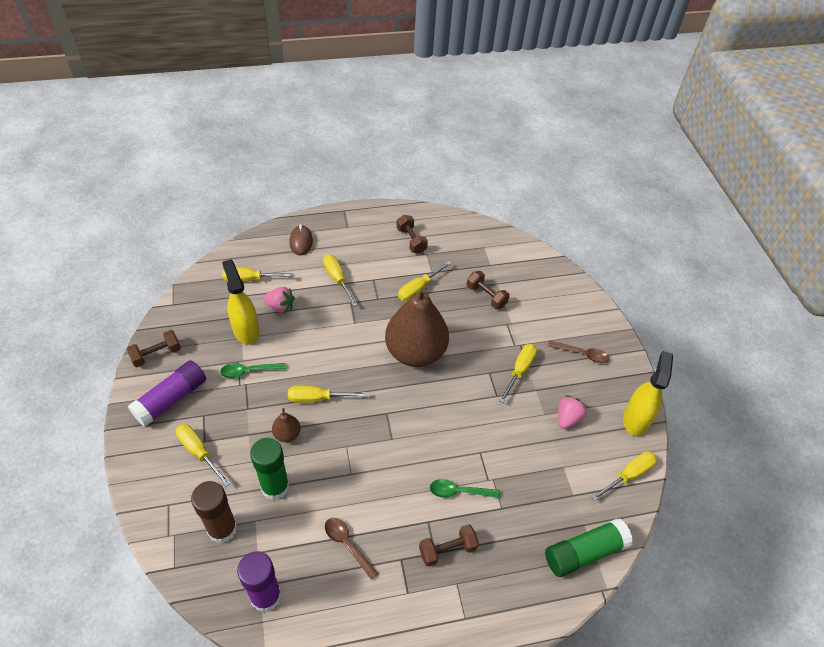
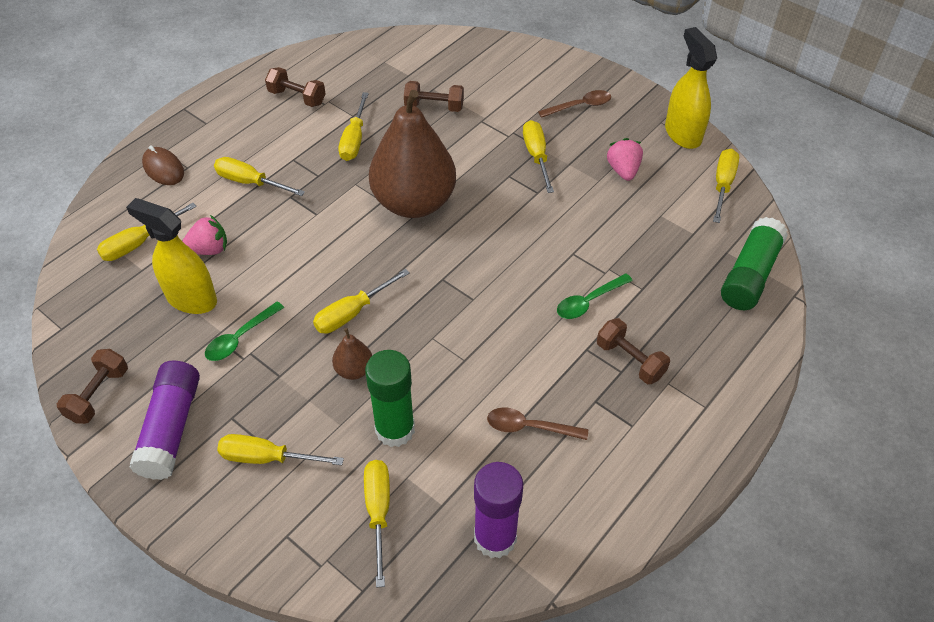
camera: 35 degrees left, 0 degrees up
(222, 529) = (378, 512): brown glue stick -> yellow screwdriver
(447, 549) = (630, 360): brown dumbbell -> brown dumbbell turned 75 degrees counterclockwise

